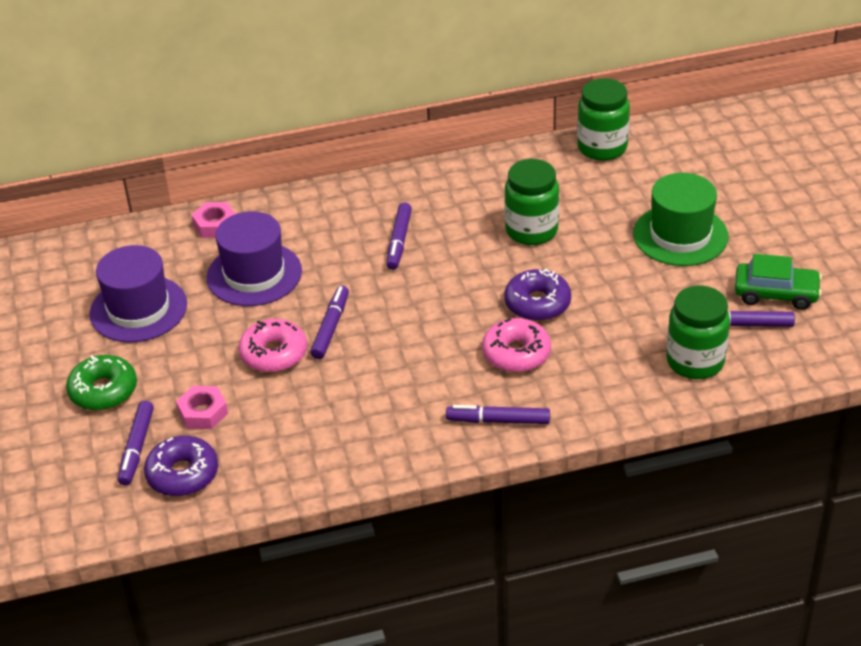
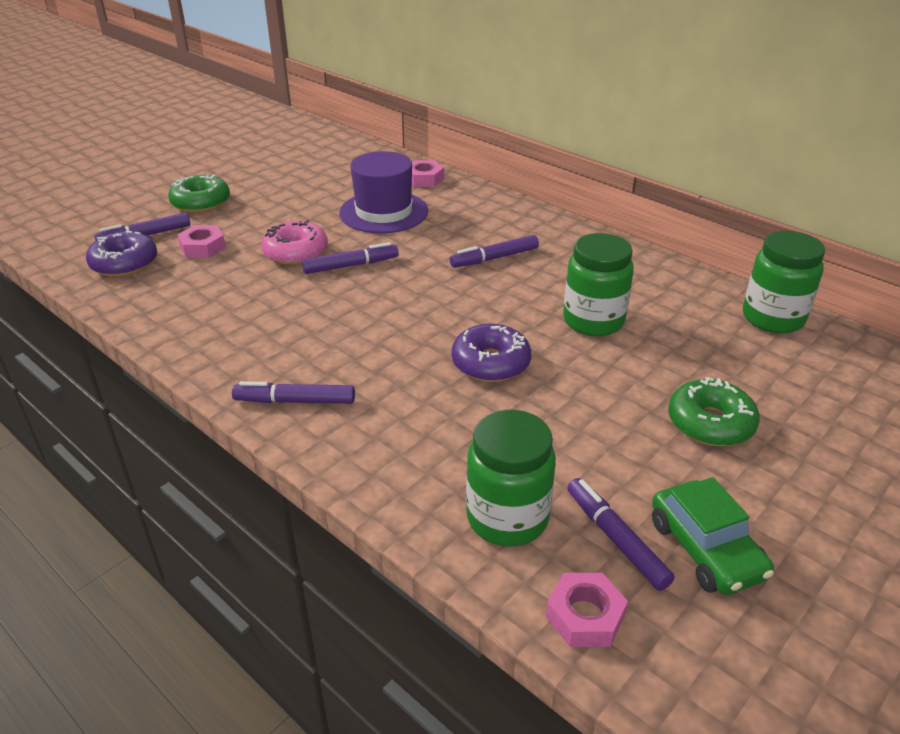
camera: 55 degrees right, 5 degrees down
(138, 309) = (301, 184): purple hat -> none
(498, 420) = (295, 401): purple marker -> purple marker turned 60 degrees counterclockwise
(516, 353) = (404, 377): pink donut -> none
(680, 235) = (710, 423): green hat -> green donut
(788, 363) = (584, 616): none -> pink nut

